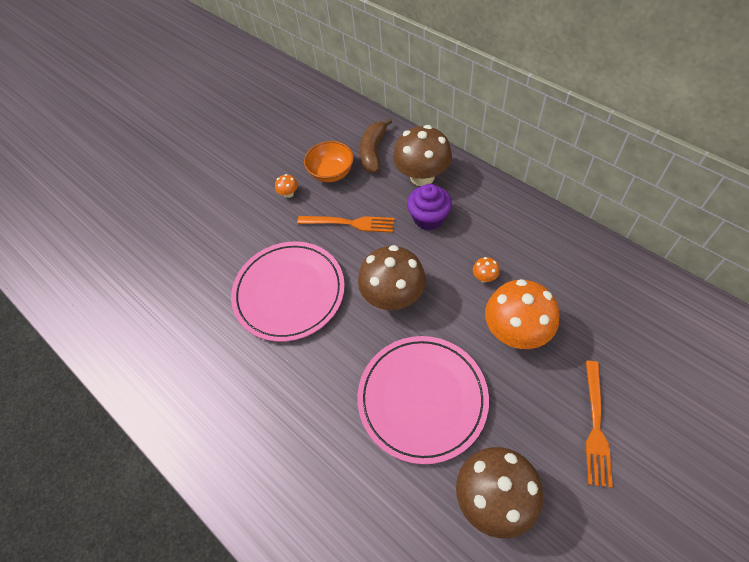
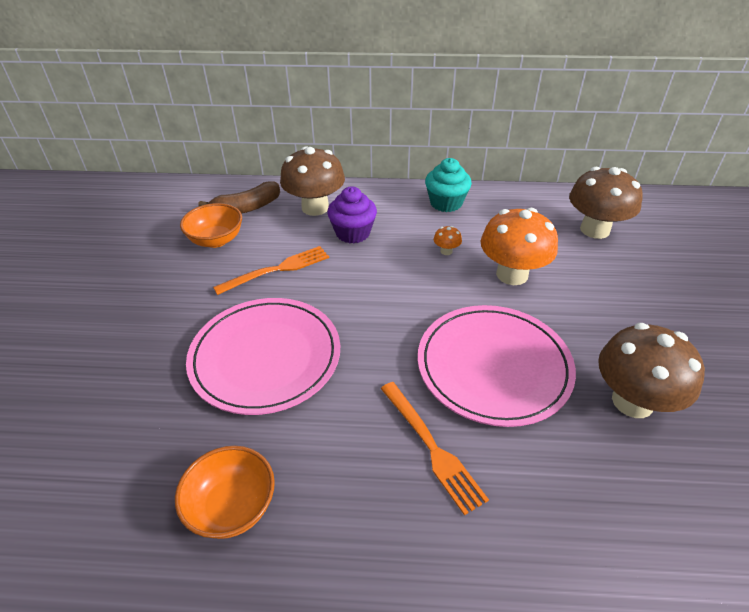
camera: 45 degrees left, 15 degrees down
(201, 381) = (232, 507): none -> orange bowl
(289, 194) = (181, 276): orange mushroom -> none
(373, 151) = (246, 208): brown banana -> brown banana turned 90 degrees counterclockwise
(393, 296) = (381, 304): brown mushroom -> brown mushroom (594, 230)
(531, 227) = (446, 203): none -> turquoise cupcake
(596, 427) = (638, 304): orange fork -> orange fork (432, 448)

